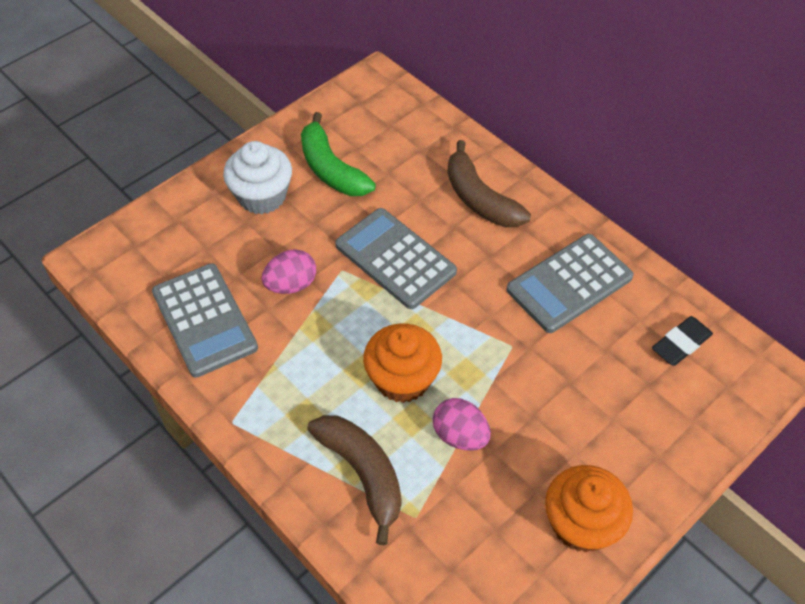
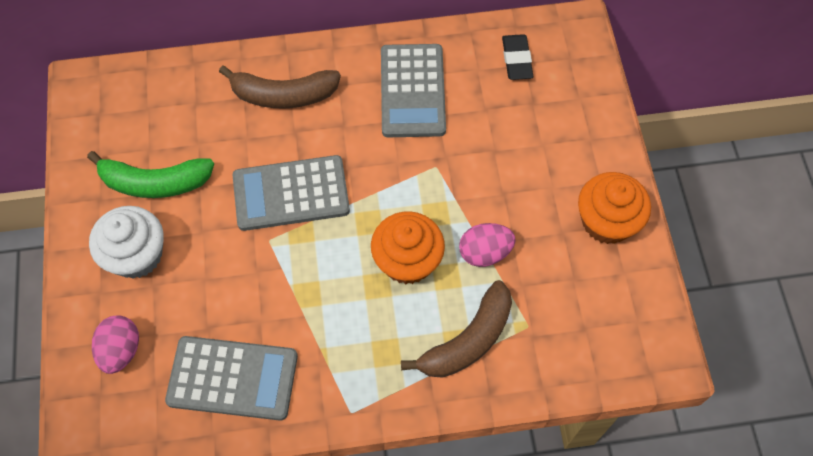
camera: 55 degrees left, 10 degrees up
(291, 285) = (252, 288): pink egg -> pink egg (121, 350)
(363, 473) = (468, 340): brown banana -> brown banana turned 135 degrees clockwise

